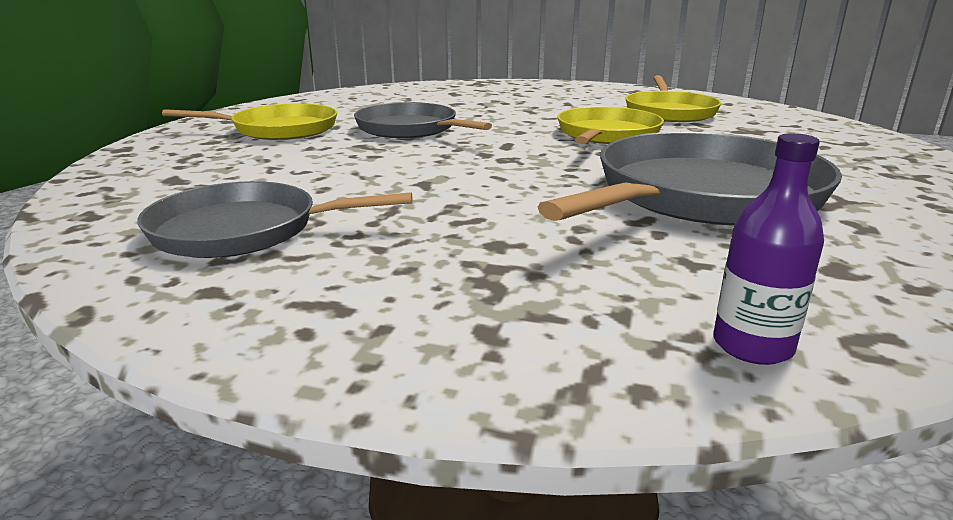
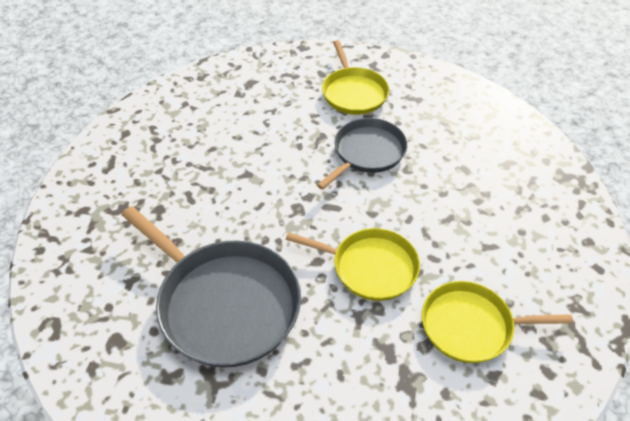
camera: 85 degrees right, 25 degrees up
(243, 230) = (181, 125): grey pan -> none
(752, 346) = (57, 286): purple bottle -> none

